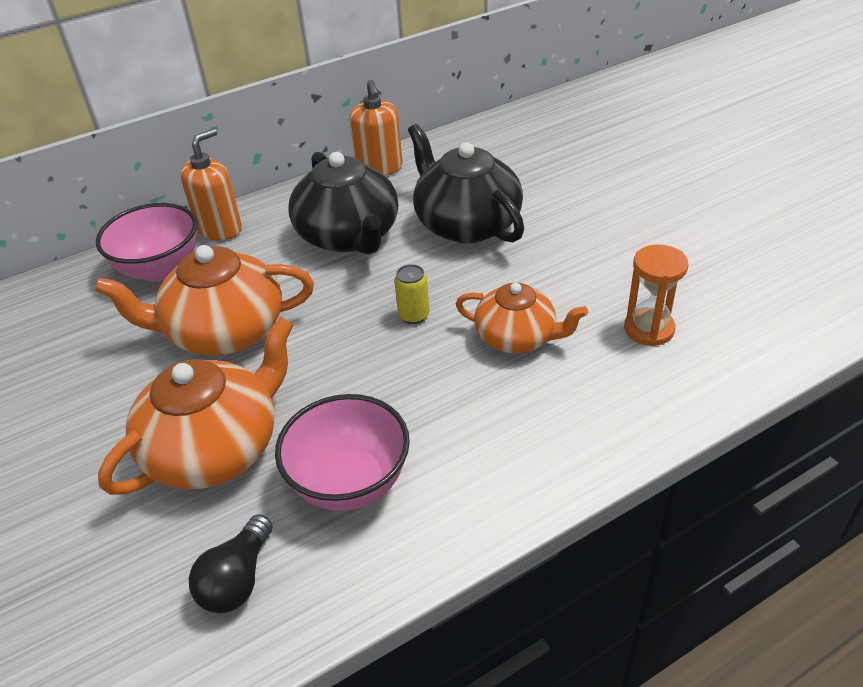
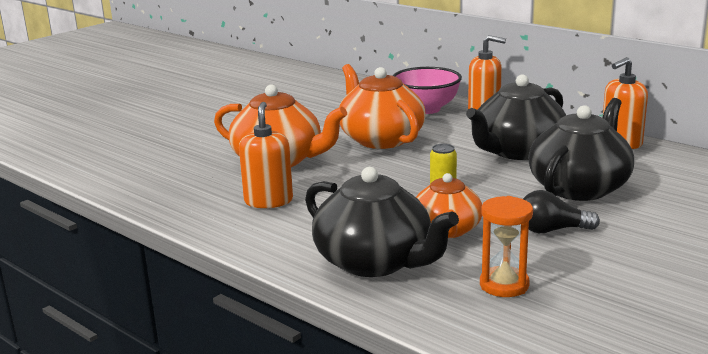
camera: 70 degrees right, 20 degrees down
(237, 579) = (187, 187): black light bulb -> black light bulb (552, 230)
(350, 483) = (268, 201): pink bowl -> orange soap dispenser
(568, 411) = (375, 262): none -> black teapot

